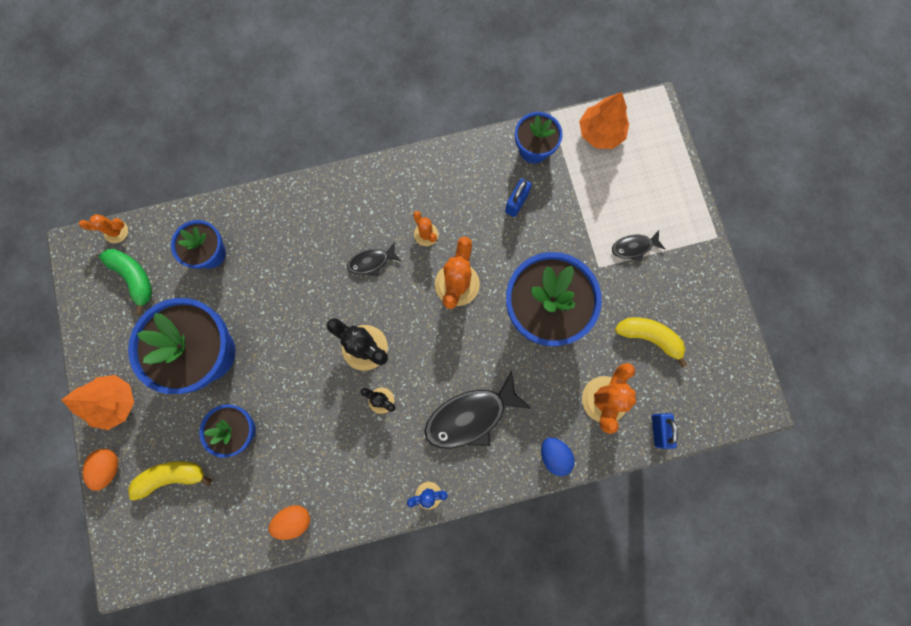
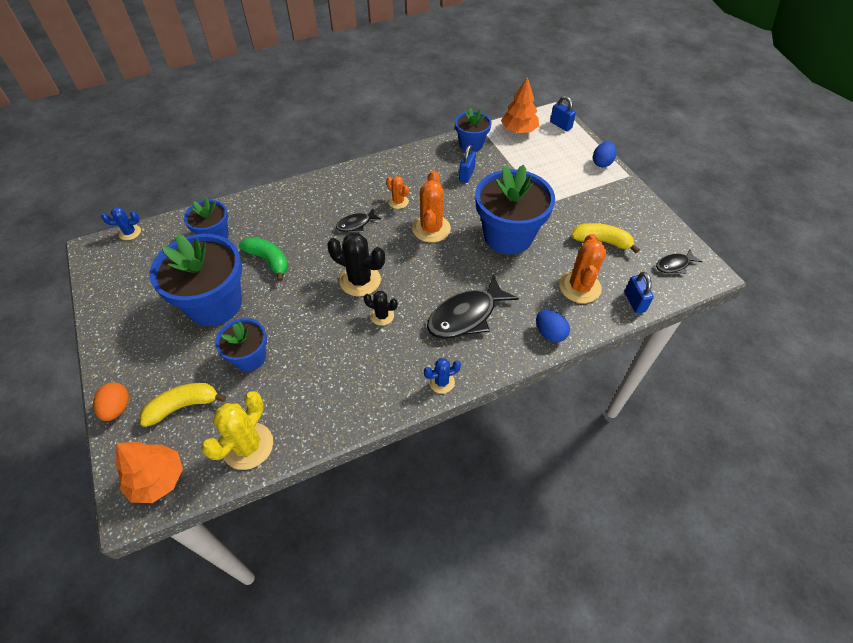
camera: 10 degrees left, 25 degrees down
(115, 402) = (125, 353): orange tree -> orange tree (157, 479)
(116, 231) = (130, 232): orange cactus -> blue cactus
(134, 278) = (146, 261): green banana -> green banana (268, 261)
(231, 533) = (248, 446): none -> yellow cactus
(294, 520) = (312, 424): orange egg -> none
(634, 247) = (567, 189): black fish -> black fish (674, 265)
(657, 132) = (560, 125): none -> blue padlock
(690, 210) = (602, 163): none -> blue egg

